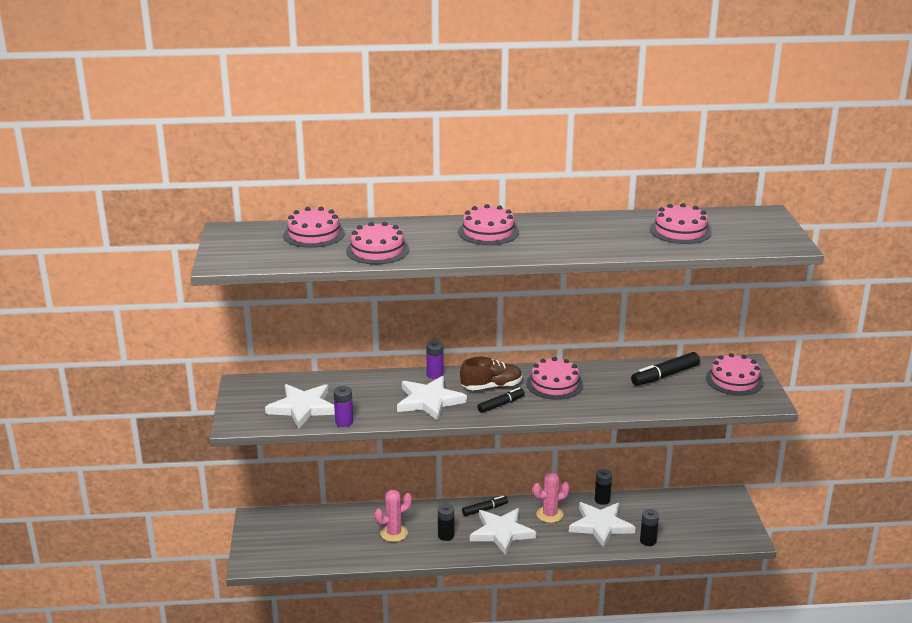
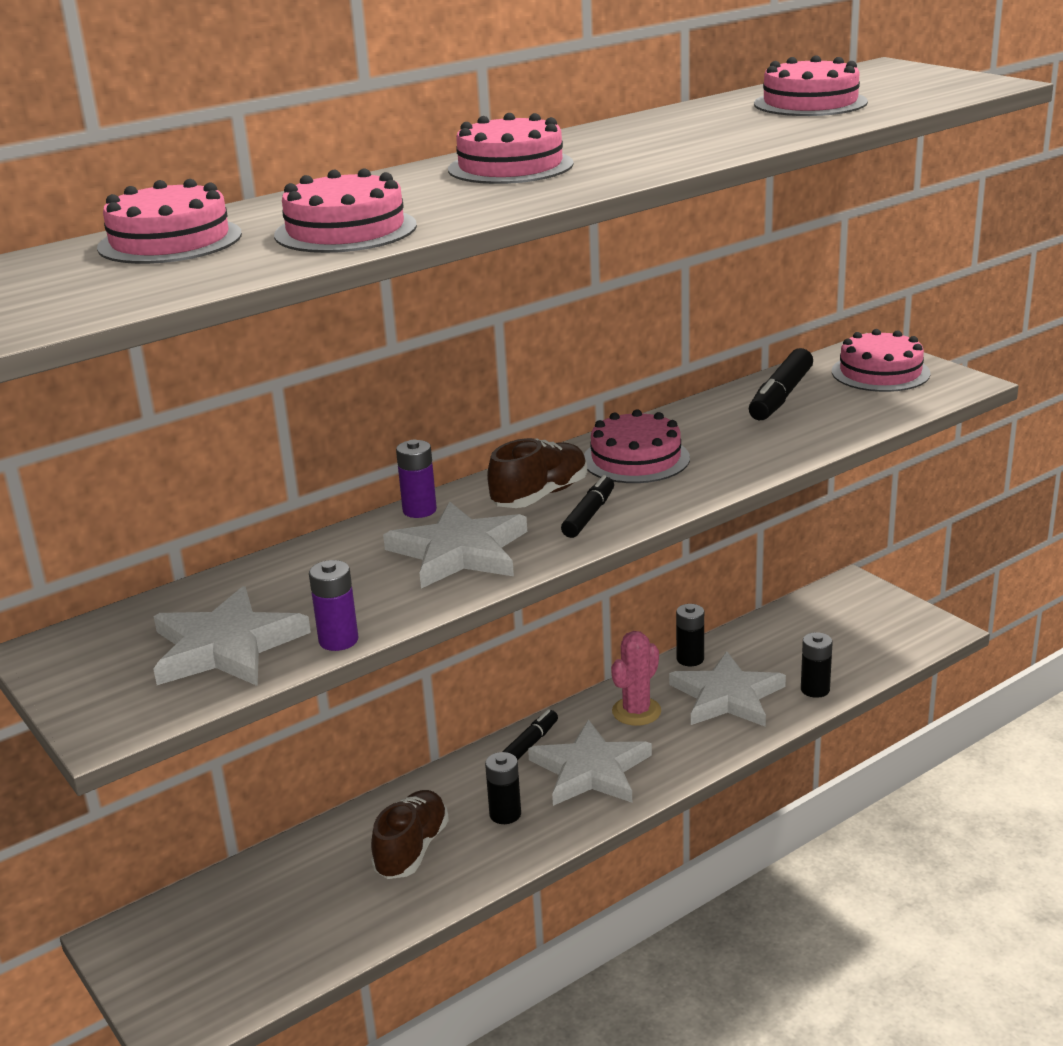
camera: 30 degrees left, 0 degrees up
(394, 533) = (412, 849): pink cactus -> brown shoe

